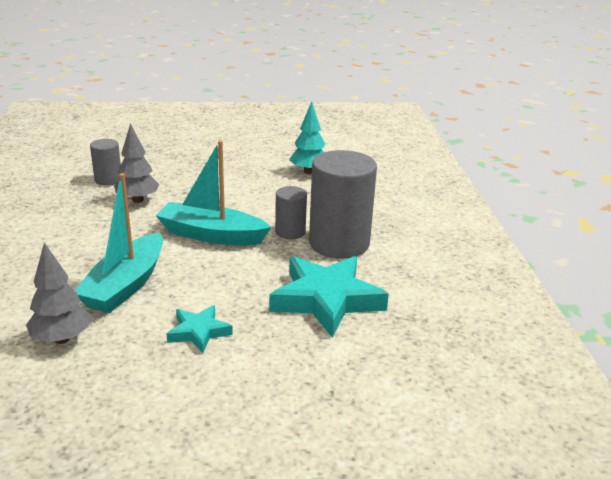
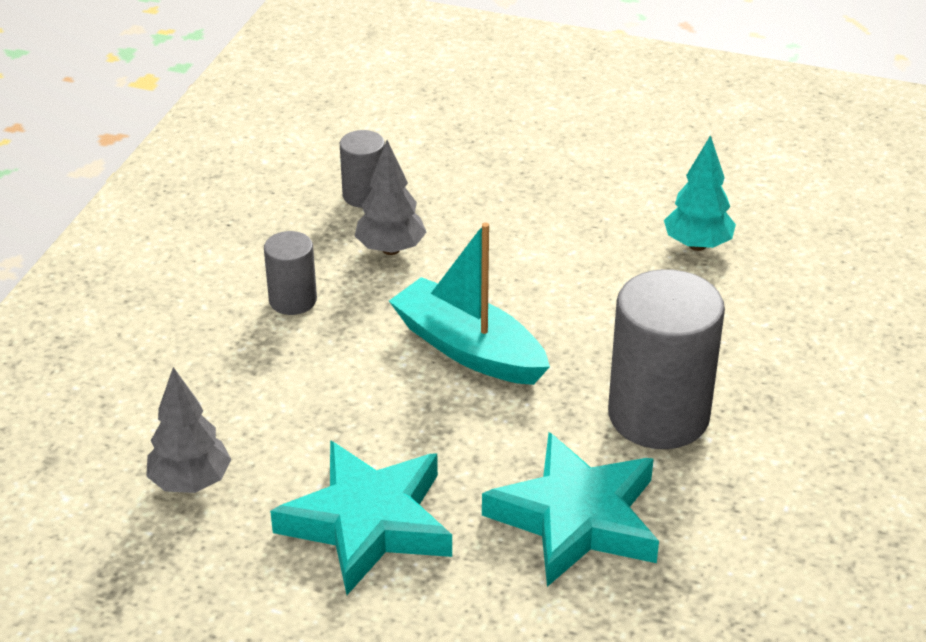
camera: 25 degrees right, 10 degrees up
(126, 285) = (306, 414): turquoise boat -> none
(199, 332) = (368, 522): turquoise star -> turquoise star, size x1.94
(290, 232) = (593, 372): grey cylinder -> grey cylinder (293, 300)

